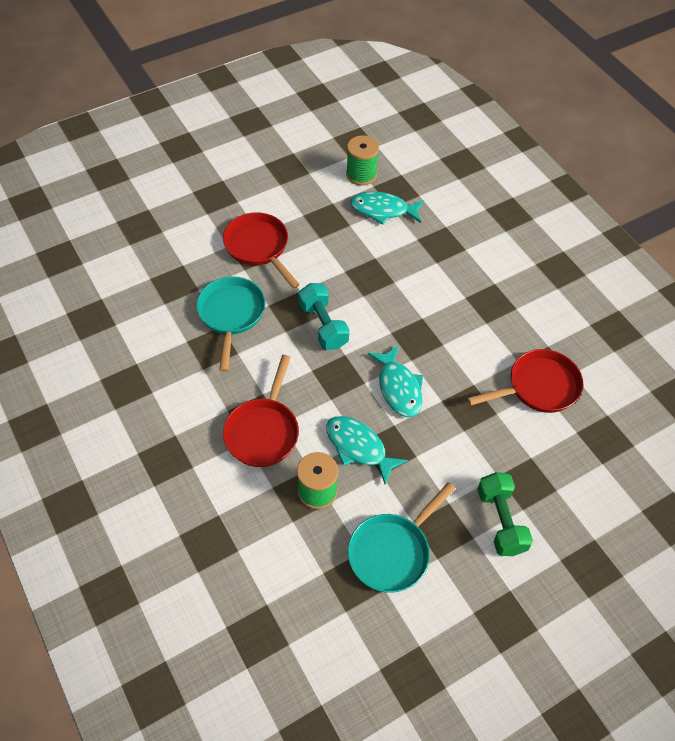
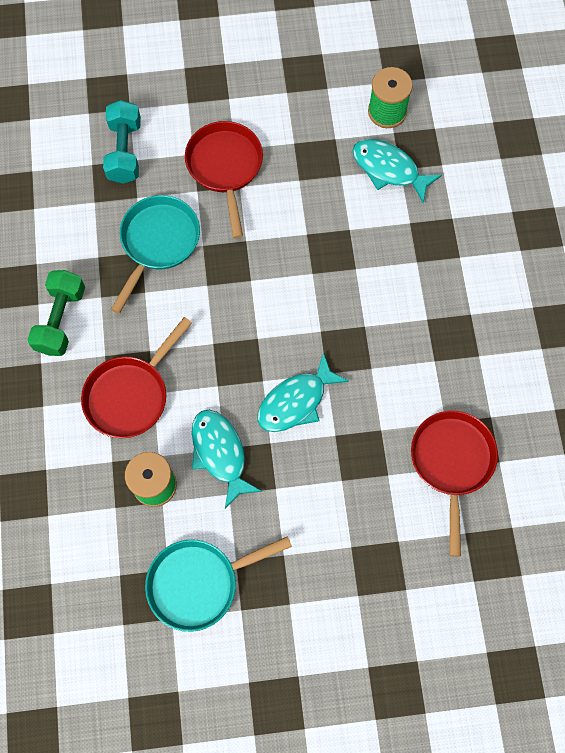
camera: 25 degrees right, 15 degrees up
(323, 325) = (251, 293): turquoise dumbbell -> turquoise dumbbell (125, 151)
(398, 388) = (296, 401): turquoise fish -> turquoise fish turned 45 degrees clockwise
(500, 521) = (327, 598): green dumbbell -> green dumbbell (61, 320)
(538, 387) = (451, 462): red pan -> red pan turned 90 degrees counterclockwise

